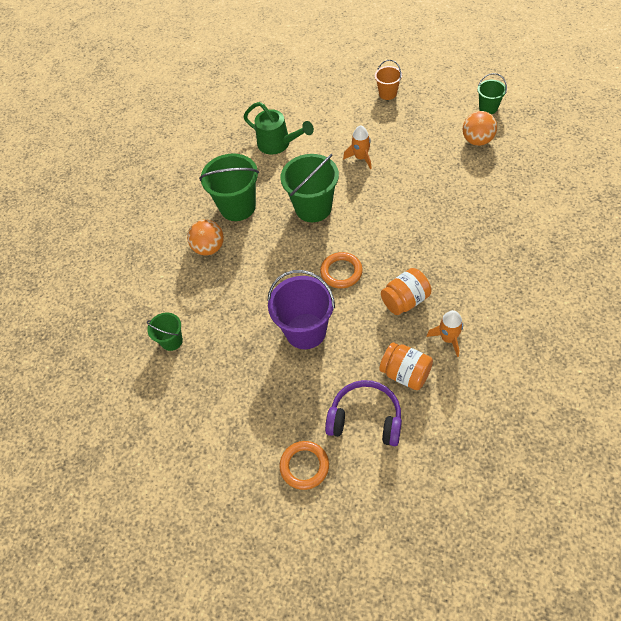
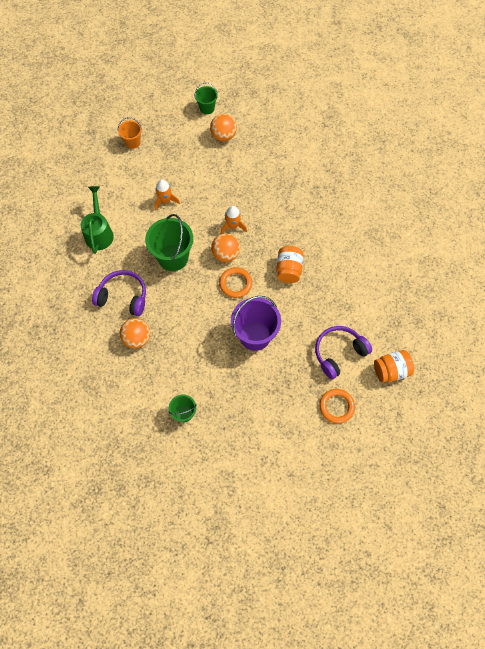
camera: 55 degrees left, 10 degrees up
(237, 207) = (123, 296): green bucket -> purple headphones
(278, 144) = (99, 233): green watering can -> green watering can turned 75 degrees counterclockwise
(362, 240) = (226, 254): none -> orange ball
(405, 373) = (332, 310): orange jar -> orange jar (391, 370)
(448, 338) = (332, 272): orange rocket -> orange rocket (233, 226)

